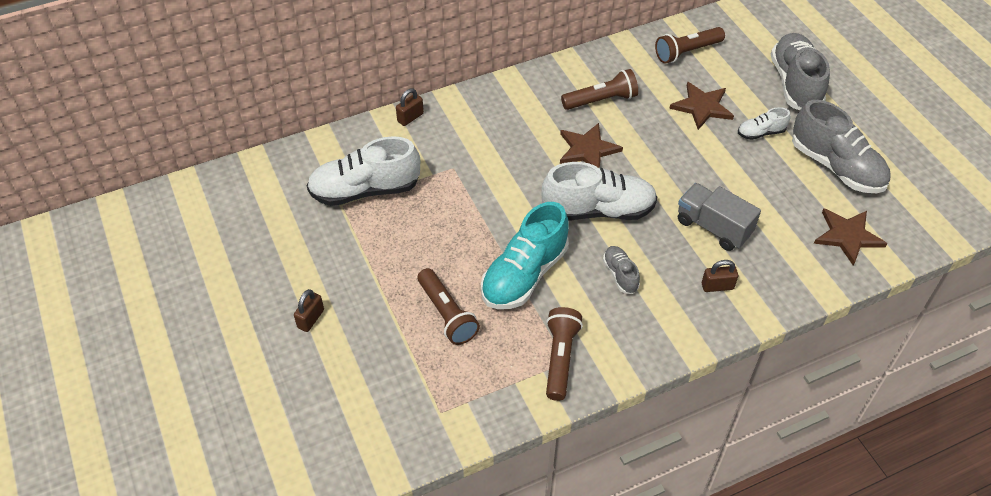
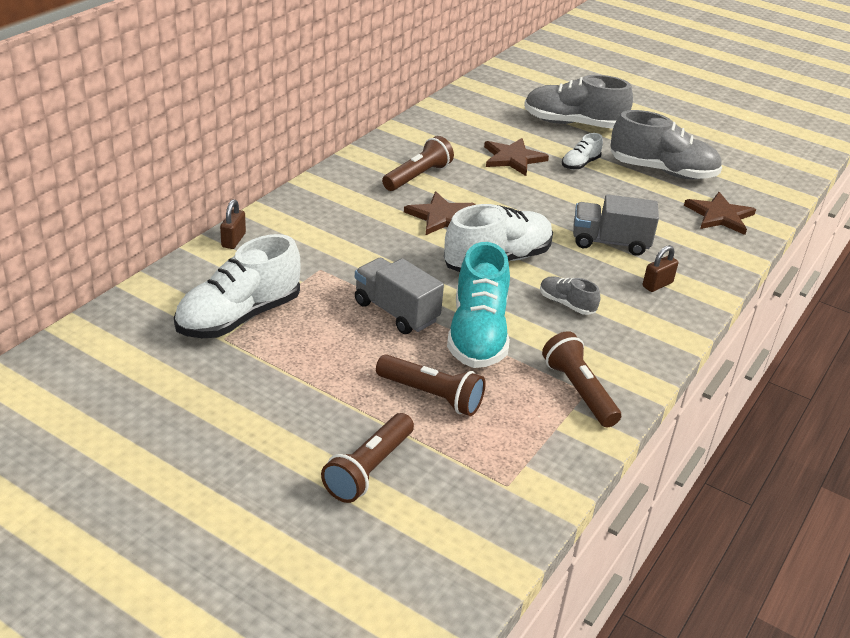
camera: 35 degrees left, 15 degrees down
(311, 319) = (281, 456): brown padlock -> none
(479, 229) = (396, 312): none -> grey truck
(687, 52) = (460, 123): brown flashlight -> brown flashlight (369, 469)
(795, 84) = (573, 124): grey shoe -> grey shoe turned 45 degrees counterclockwise

